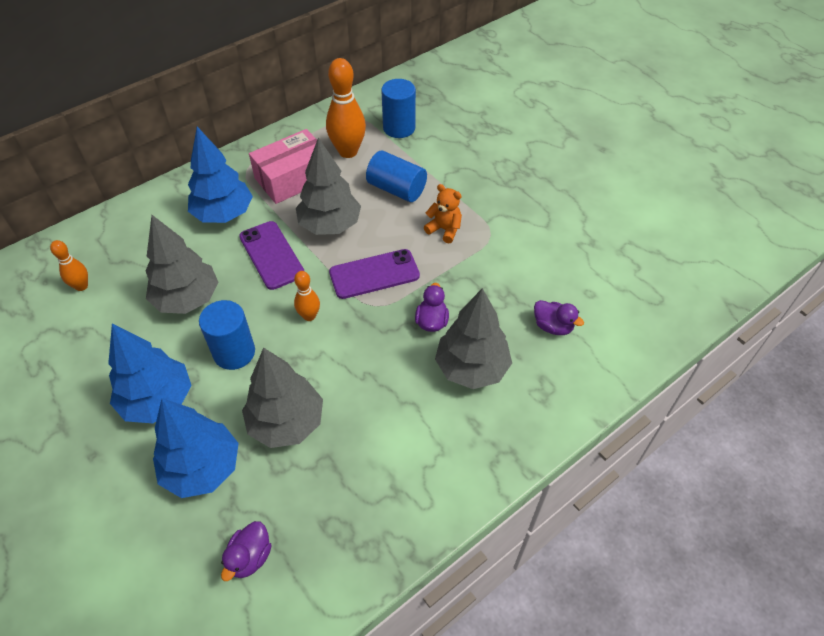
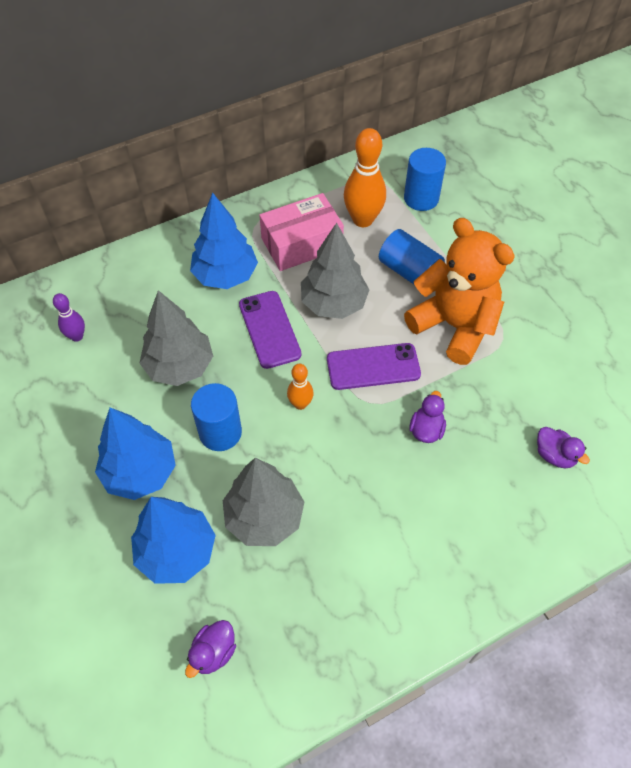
camera: 10 degrees right, 5 degrees up
(81, 286) = (77, 336): orange bowling pin -> purple bowling pin
(444, 229) = (454, 326): orange teddy bear -> orange teddy bear, size x2.26
(472, 368) = (461, 489): grey tree -> none

